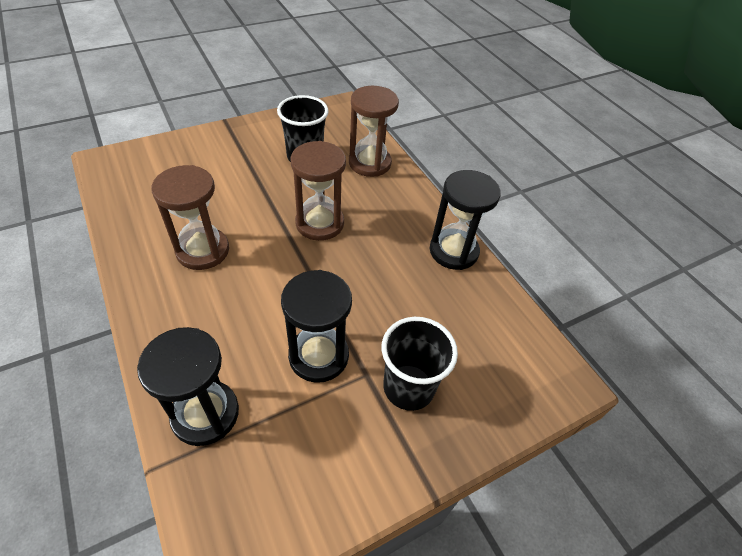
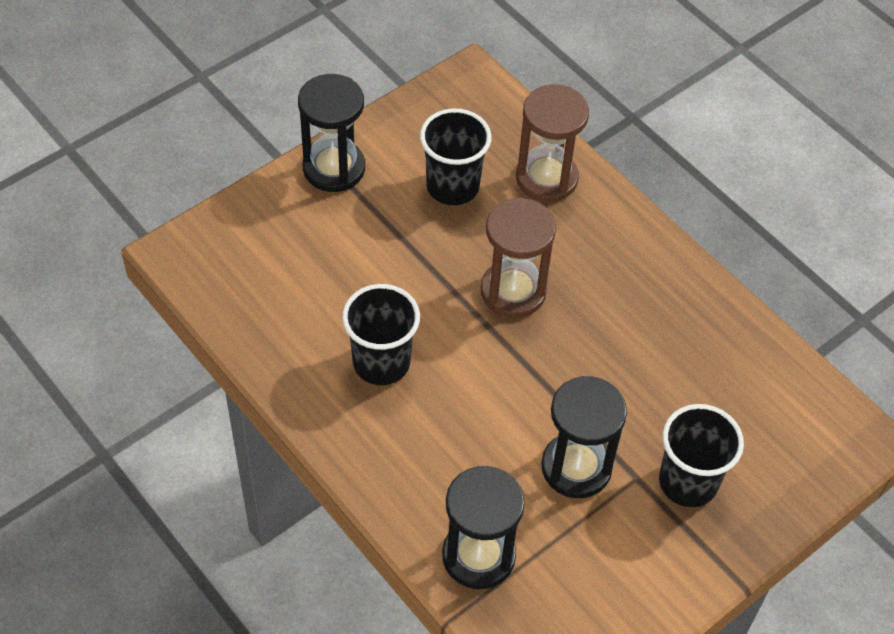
camera: 10 degrees left, 5 degrees up
(203, 250) = (381, 363): brown hourglass -> black cup
(453, 251) = (697, 296): black hourglass -> black hourglass (334, 168)

